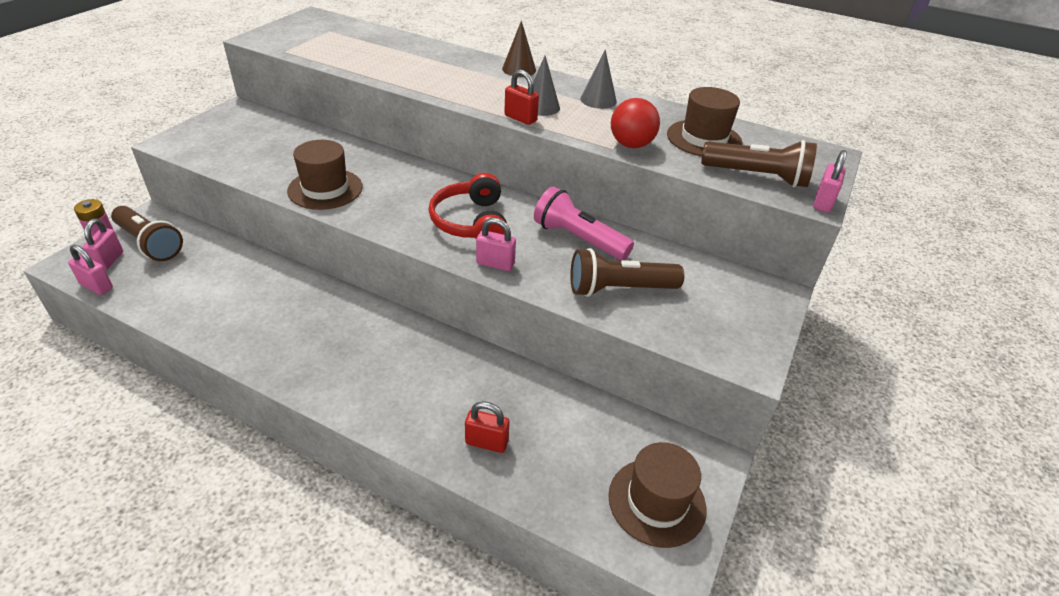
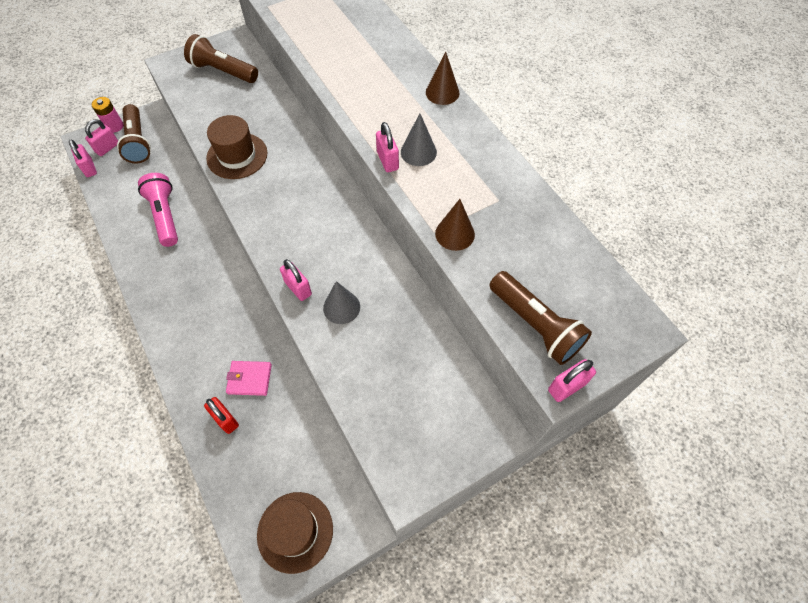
camera: 35 degrees right, 20 degrees up
(471, 222) = (313, 236): red headphones -> none
(480, 394) = (249, 379): none -> pink wallet
(520, 118) = (387, 161): red padlock -> pink padlock
(578, 239) = (381, 292): pink flashlight -> pink flashlight (165, 216)
(598, 100) = (479, 161): grey cone -> grey cone (341, 307)
(619, 289) = (368, 360): brown flashlight -> brown flashlight (223, 71)
(631, 145) = (455, 234): red ball -> brown cone
(704, 139) = (532, 254): brown hat -> none

